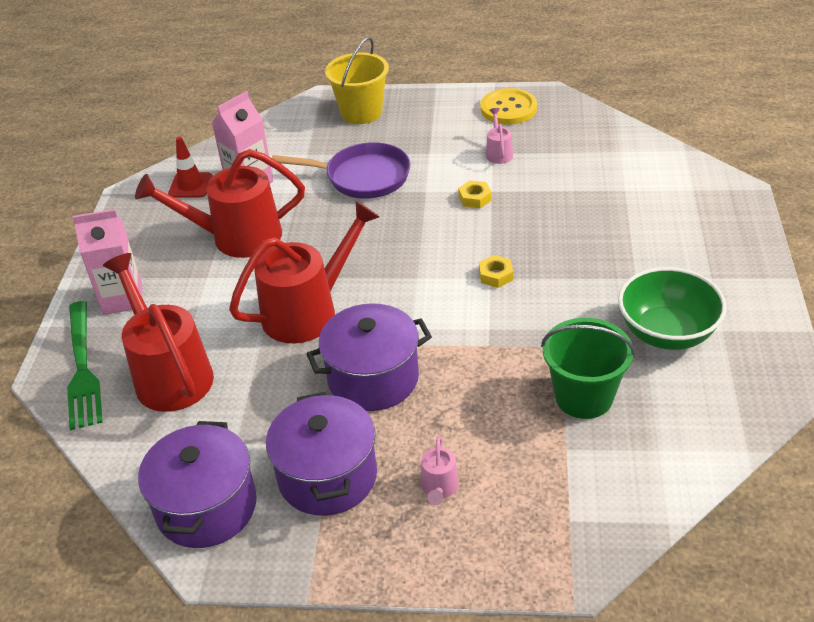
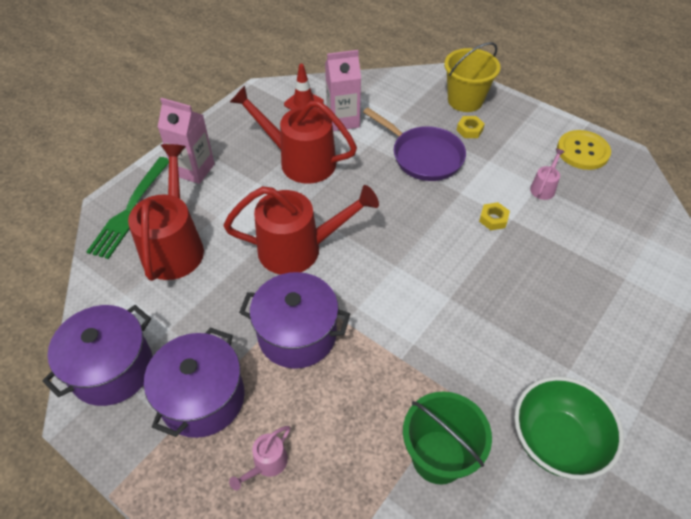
camera: 30 degrees right, 10 degrees up
(495, 275) = (456, 298): yellow nut -> yellow nut (469, 130)

